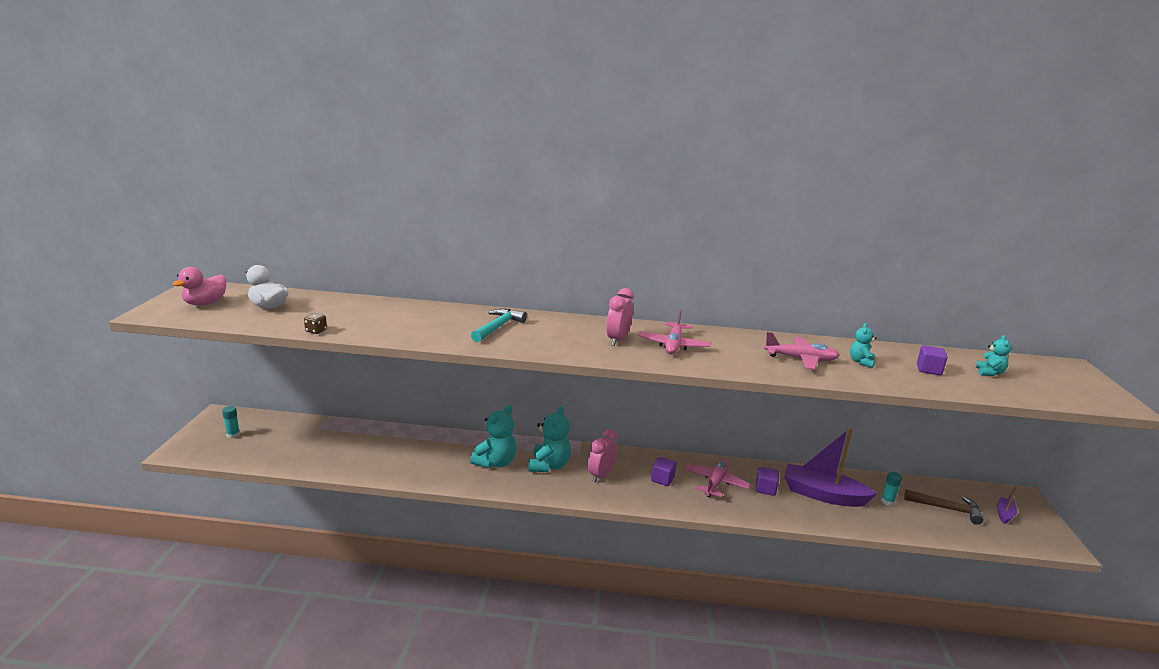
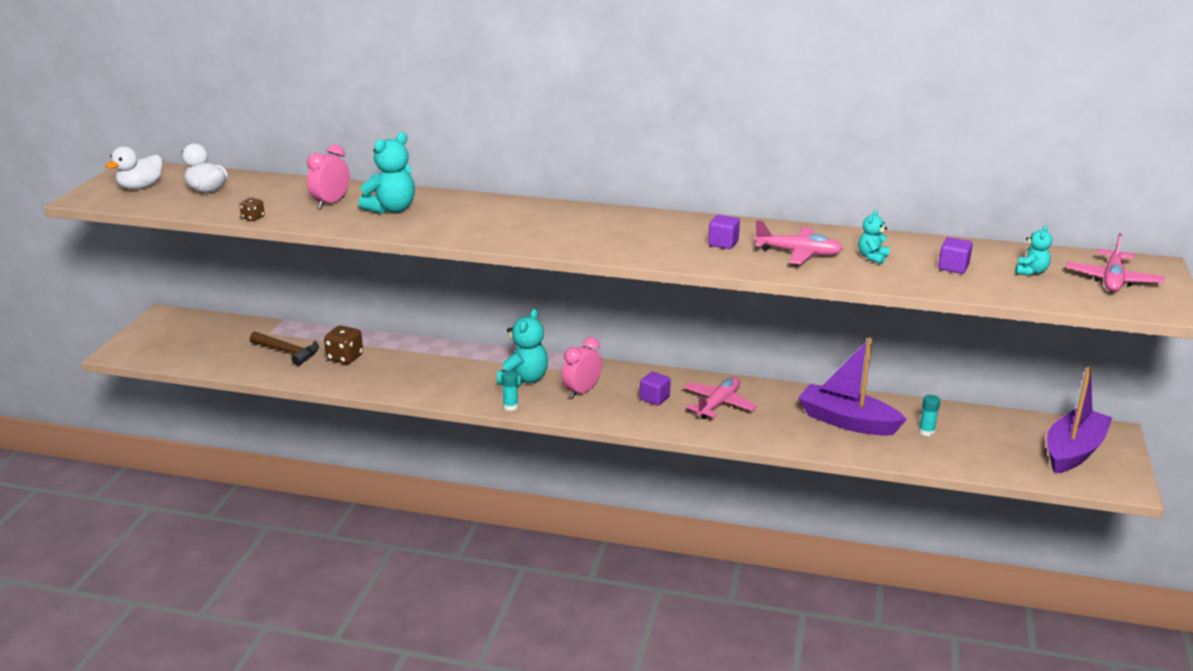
camera: 10 degrees right, 5 degrees up
(205, 303) = (141, 187): pink duck -> white duck
(233, 435) = (176, 337): turquoise glue stick -> turquoise glue stick (510, 406)
(389, 450) = (345, 357): none -> brown dice
(495, 462) = (462, 374): turquoise teddy bear -> turquoise teddy bear (392, 209)
(498, 327) = (454, 214): turquoise hammer -> none
(617, 340) = (587, 229): pink clock -> pink clock (331, 203)
(673, 345) = (651, 236): pink plane -> pink plane (1112, 280)
(765, 489) = (777, 413): purple cube -> purple cube (723, 243)
(946, 509) = (1000, 442): brown hammer -> brown hammer (288, 352)
(1004, 514) = (1073, 451): purple boat -> purple boat, size x2.23

